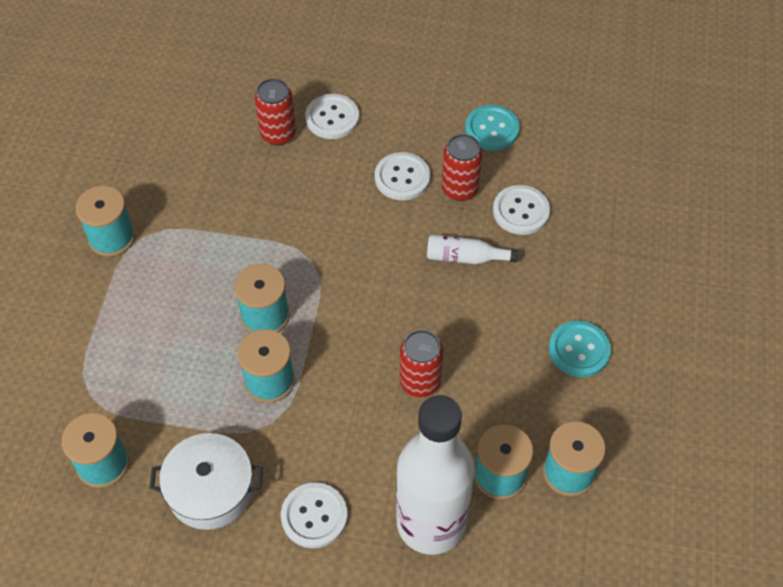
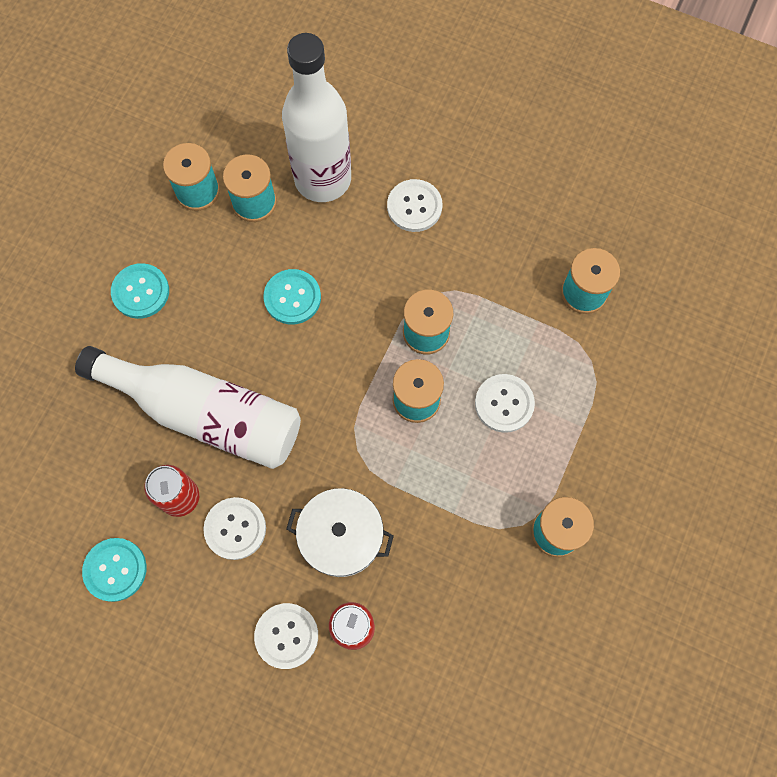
camera: 165 degrees left, 15 degrees up
(210, 490) = (495, 248): white pot -> white pot (341, 536)
(420, 382) = (292, 297): red can -> turquoise button
(465, 257) = (205, 414): white bottle -> white bottle, size x2.45
(521, 211) = (129, 453): white button -> white button (504, 404)

